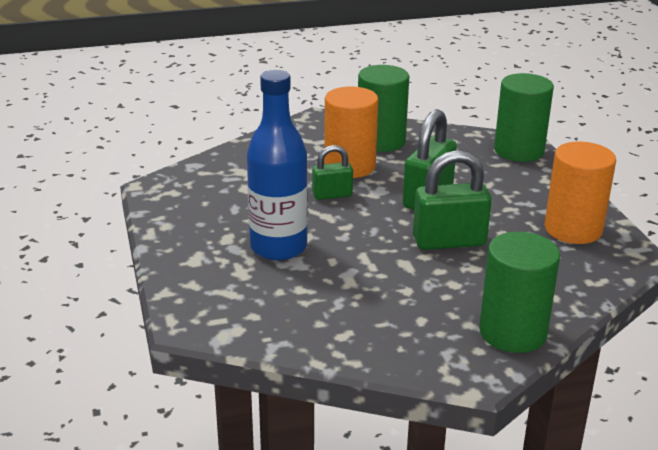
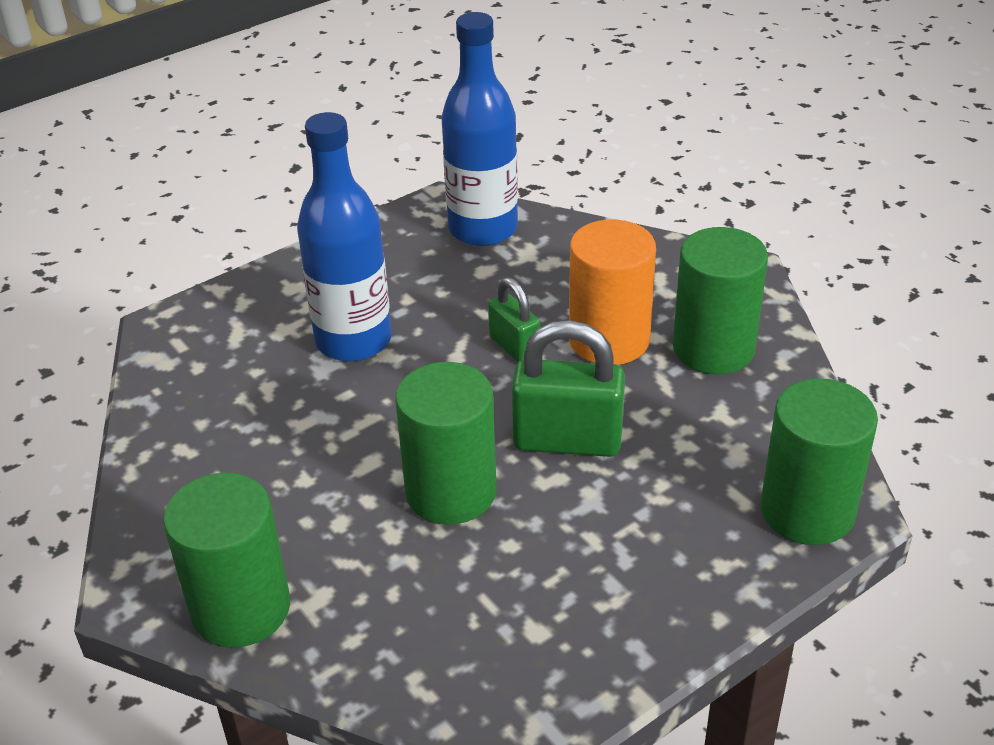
camera: 70 degrees right, 10 degrees up
(200, 179) = (483, 229): none -> blue bottle
(449, 241) = (451, 492): green padlock -> green cylinder
(573, 229) = (569, 630): orange cylinder -> none

